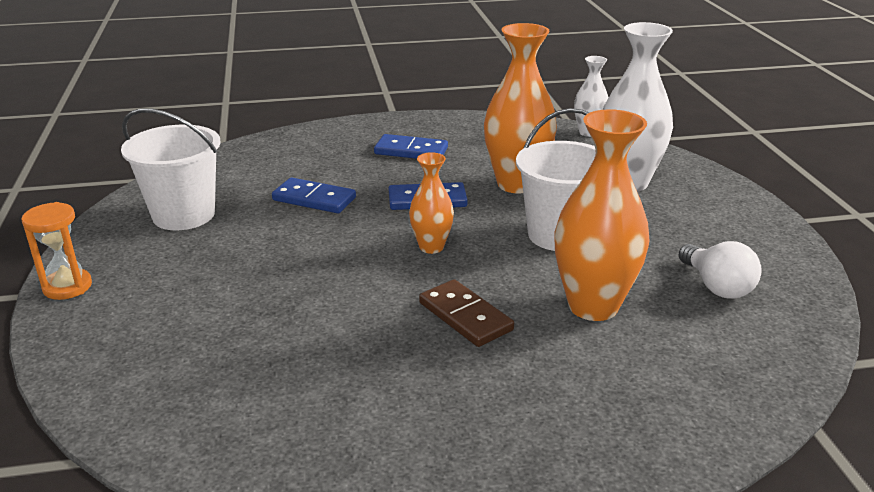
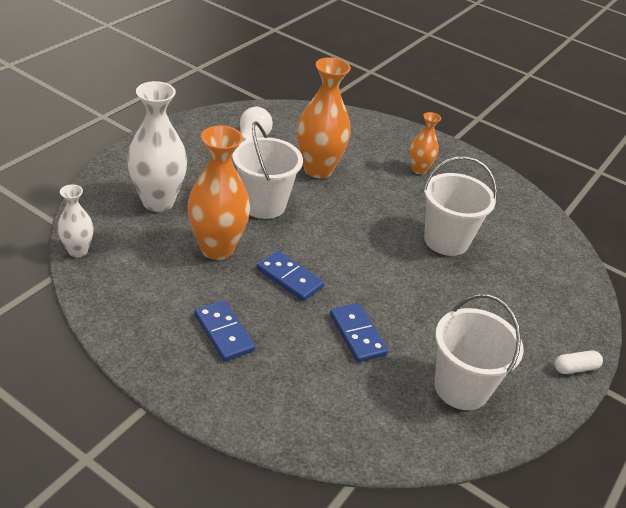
camera: 140 degrees left, 10 degrees up
(67, 287) = (575, 368): orange hourglass -> white capsule
(332, 326) = (446, 240): none -> white bucket
(431, 247) = (339, 246): orange vase -> orange vase (419, 169)
(465, 316) = (379, 203): brown domino -> none

